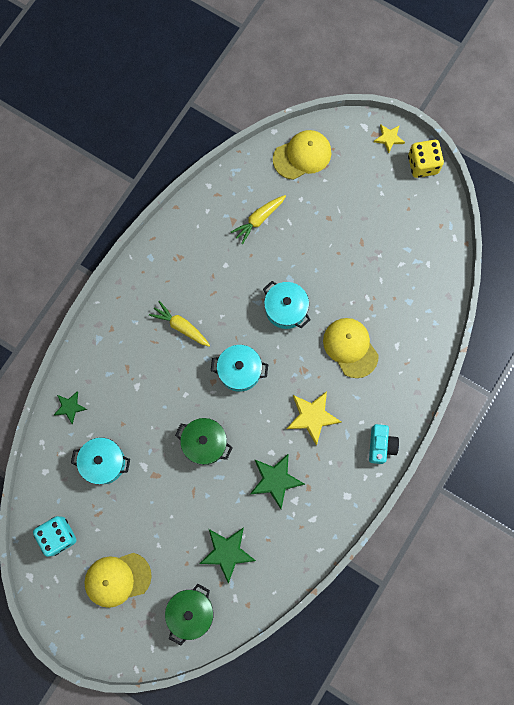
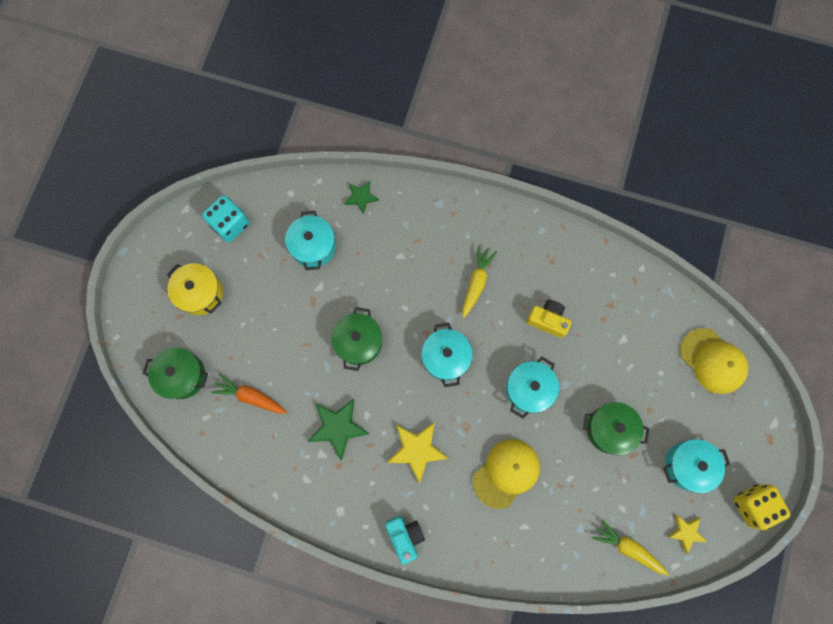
camera: 75 degrees right, 0 degrees up
(117, 579) = (200, 293): yellow cap -> yellow pot
(227, 552) = (251, 396): green star -> orange carrot
(231, 276) = (547, 320): none -> yellow camera
(259, 219) = (621, 332): yellow carrot -> yellow carrot (628, 548)
(336, 254) = (610, 429): none -> green pot
(380, 203) = (688, 465): none -> turquoise pot
(381, 445) = (405, 536): turquoise camera -> turquoise camera turned 105 degrees counterclockwise
(389, 138) = (770, 456): yellow star -> yellow star (686, 532)

